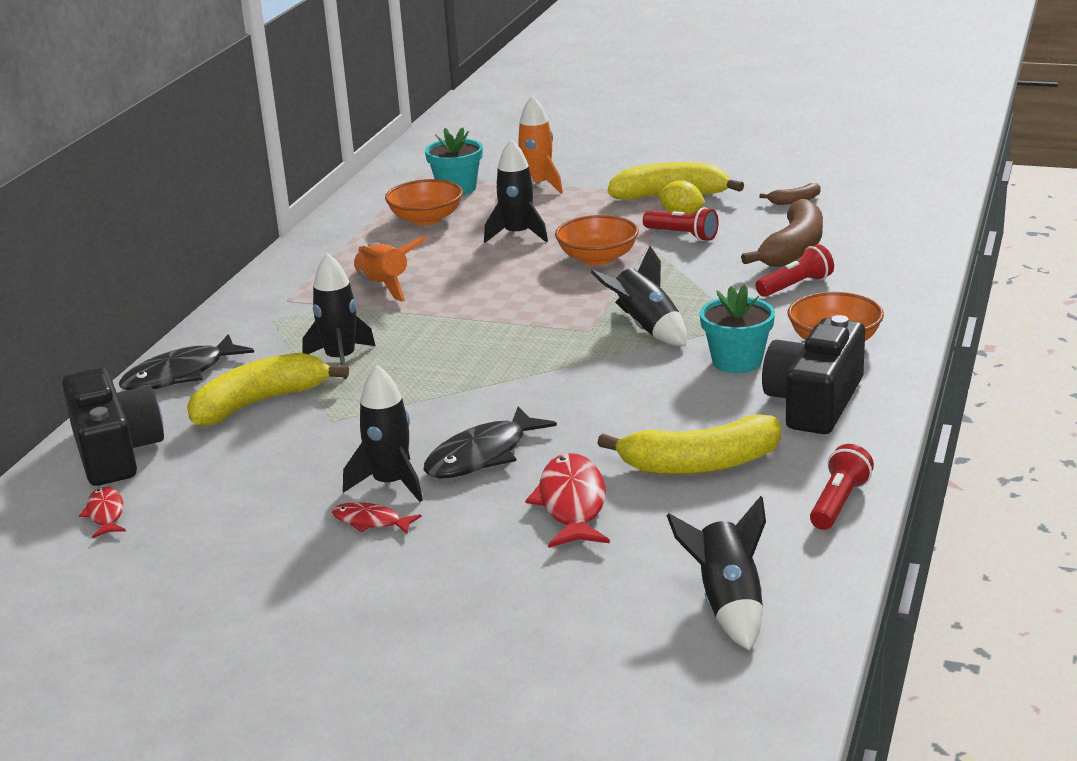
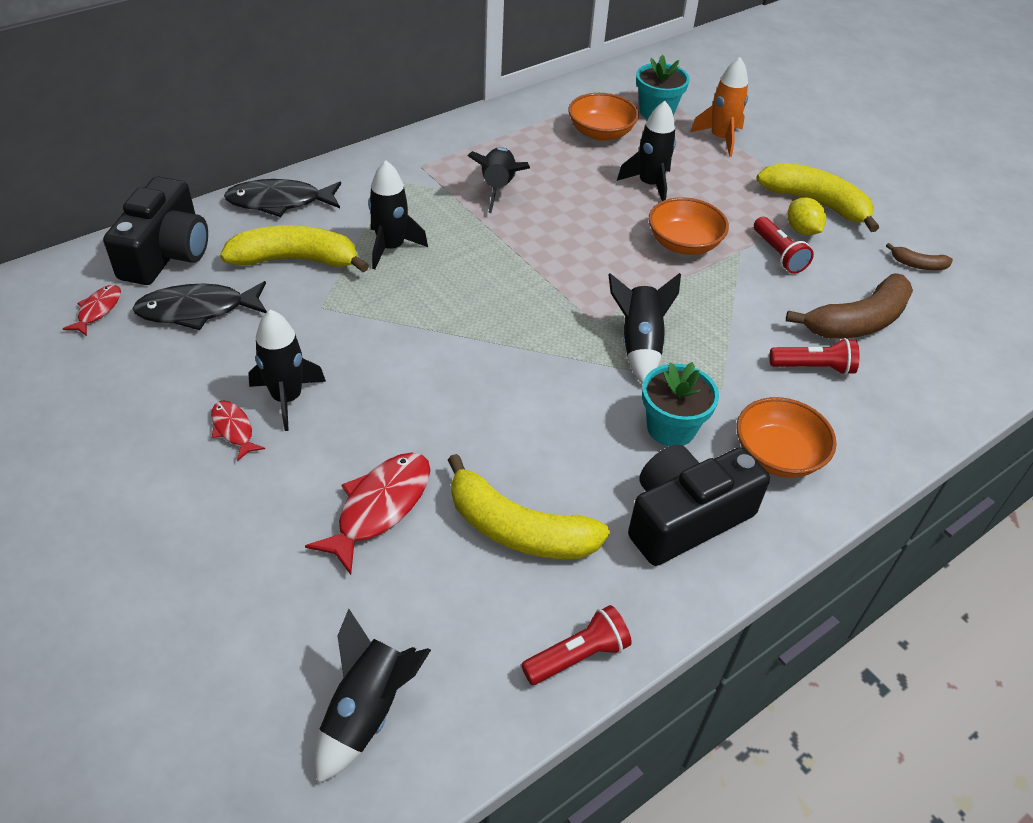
camera: 30 degrees right, 20 degrees up
(384, 286) = (498, 188): orange rocket -> black rocket
(482, 455) = (375, 410): black fish -> black fish (197, 310)

